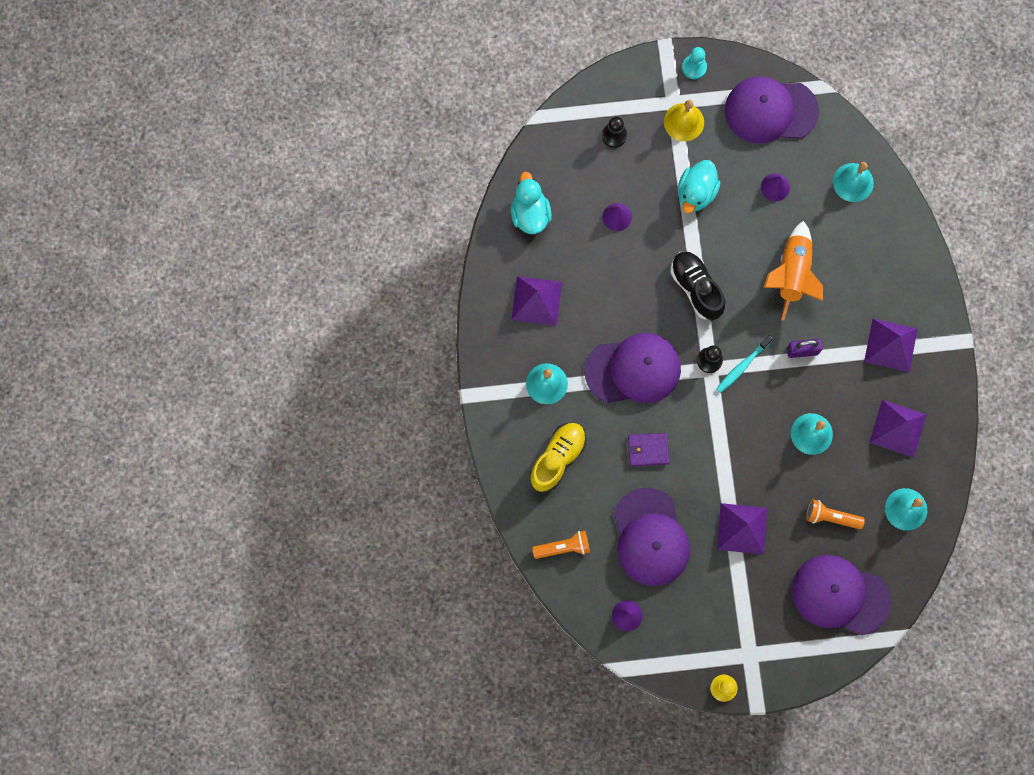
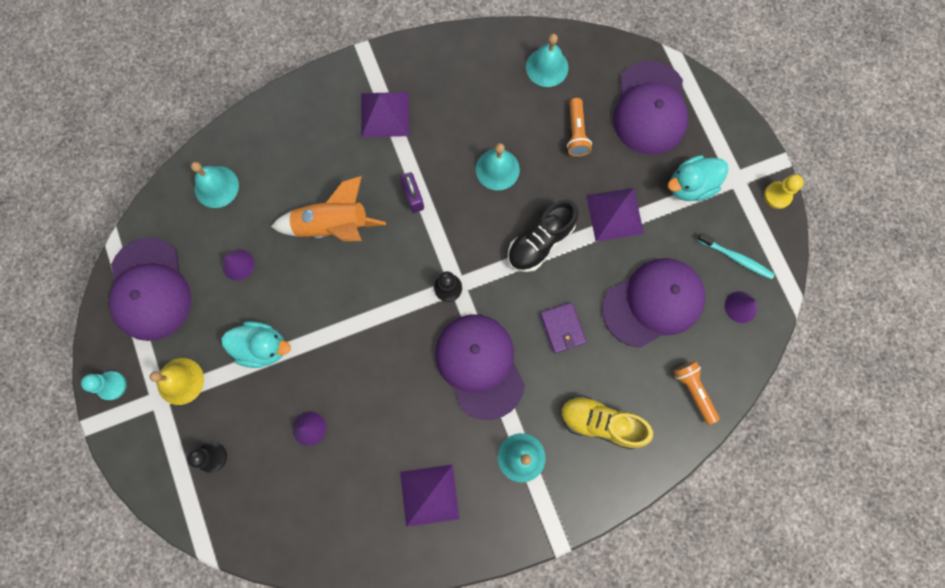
camera: 105 degrees left, 0 degrees up
(530, 214) = (328, 531): turquoise duck -> turquoise duck (690, 186)
(696, 288) = (372, 321): black shoe -> black shoe (540, 242)
(742, 366) = (445, 253): turquoise toothbrush -> turquoise toothbrush (736, 258)
(898, 428) = (468, 90): purple pyramid -> none

